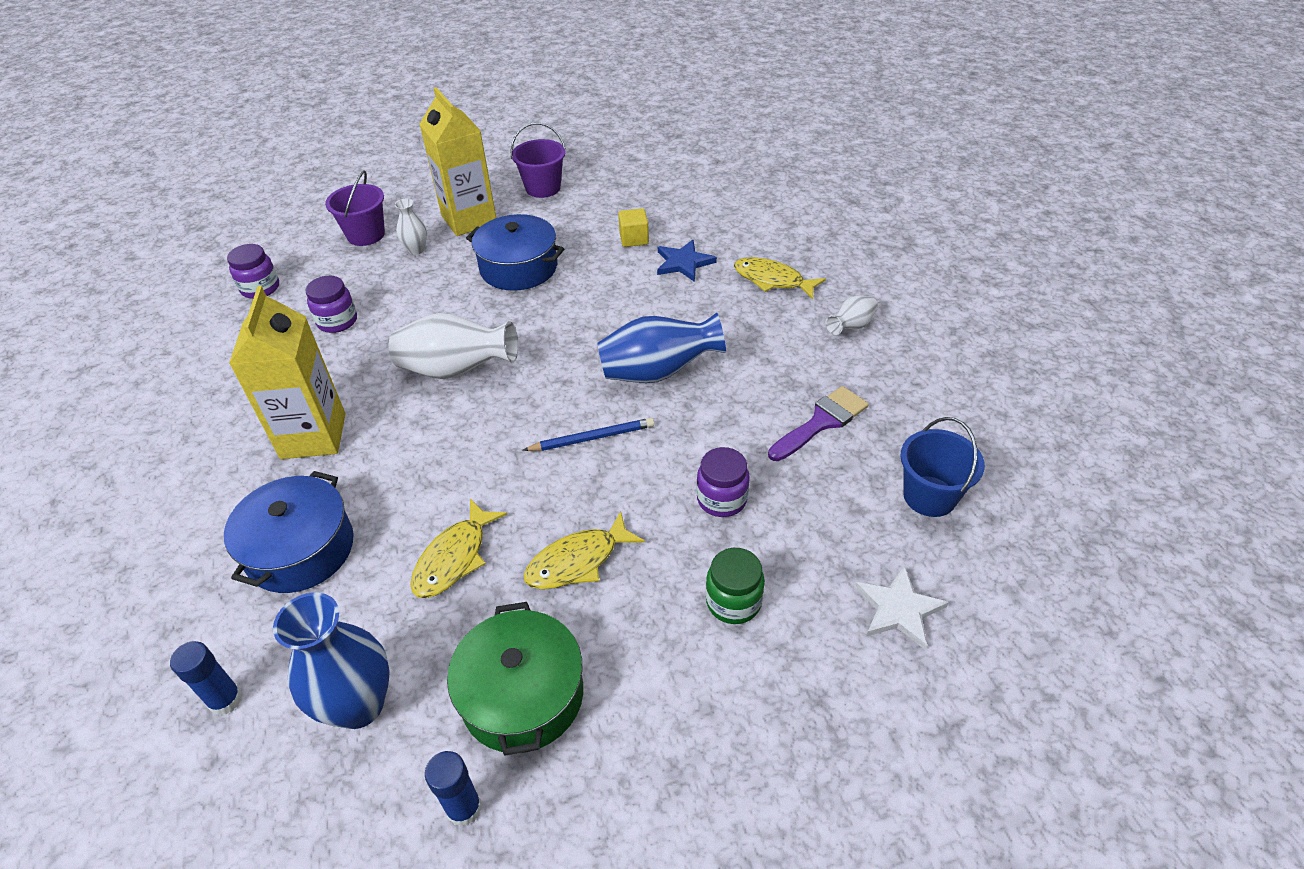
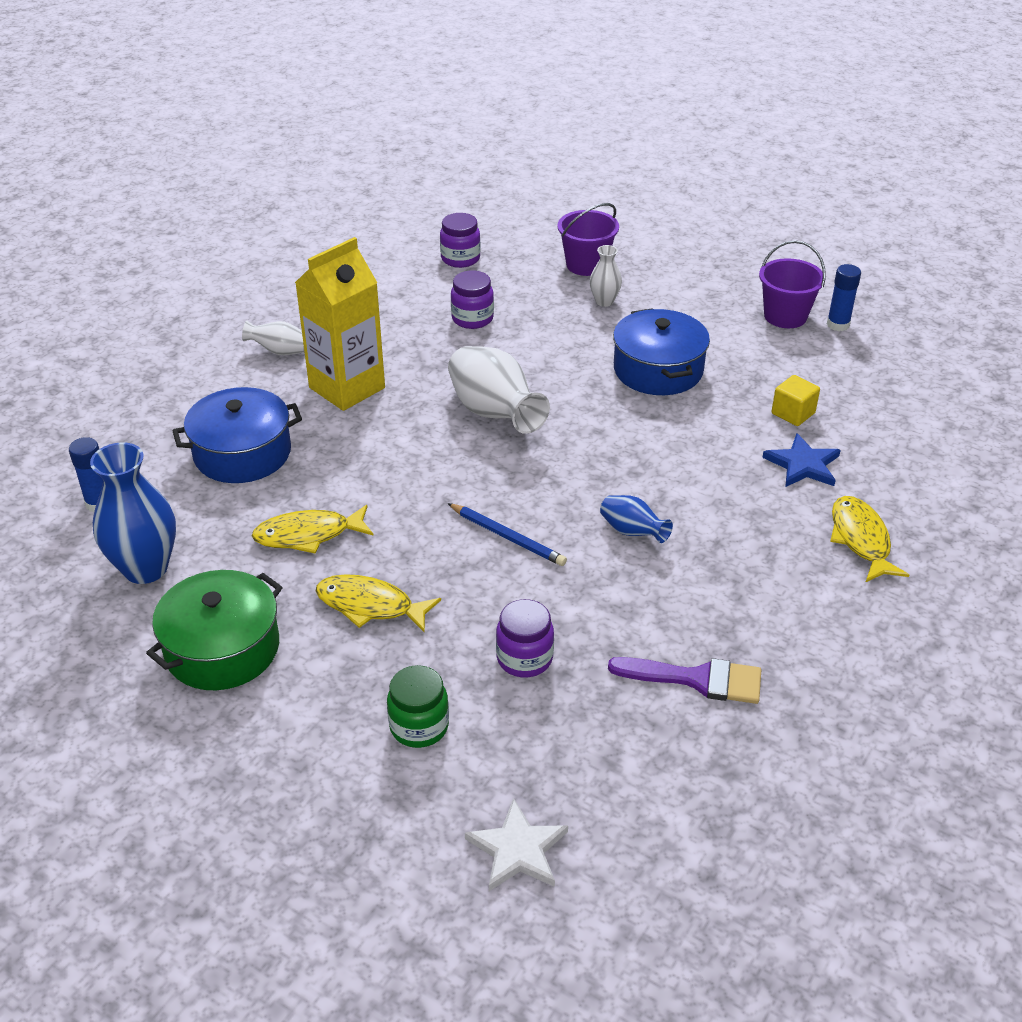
camera: 50 degrees right, 5 degrees down
(464, 808) = (111, 673): blue glue stick -> blue glue stick (838, 324)
(469, 219) = (681, 303): yellow carton -> none
(658, 372) = (632, 532): blue vase -> blue vase, size x0.52
(851, 327) = (865, 634): white vase -> white vase (279, 351)
(929, 496) = (685, 811): blue bucket -> none

